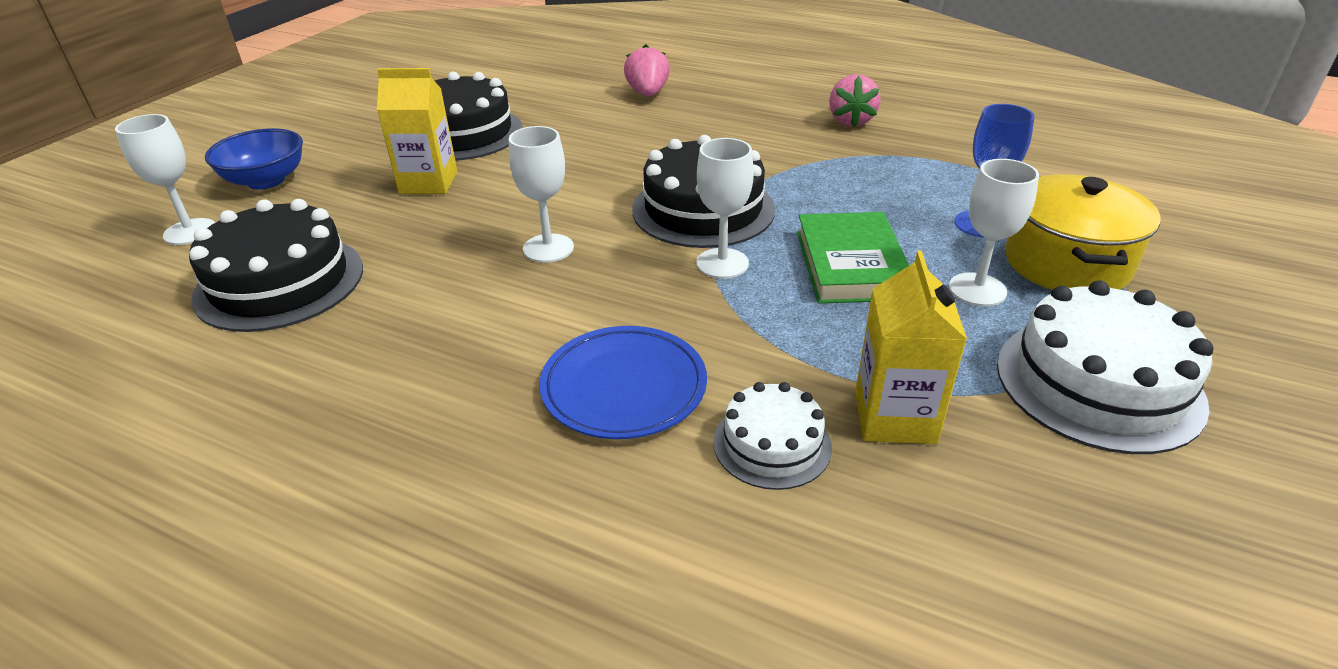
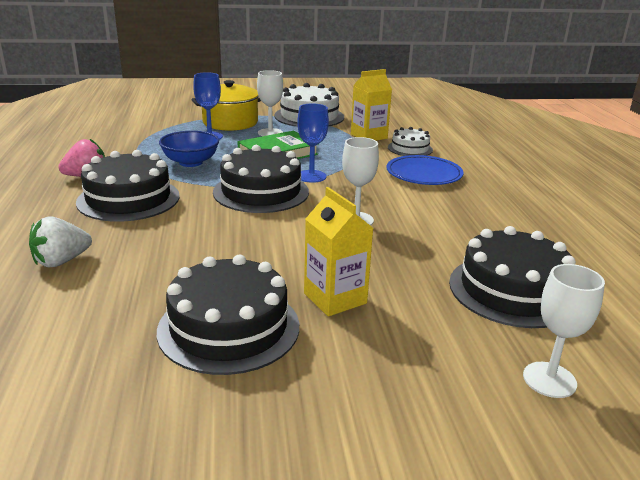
camera: 125 degrees left, 10 degrees down
(266, 181) = (440, 399): blue bowl -> blue bowl (190, 162)
(648, 94) = (61, 261): pink strawberry -> white strawberry
(722, 263) = (311, 176): white goblet -> blue goblet
(758, 133) = (128, 199): none -> black cake

